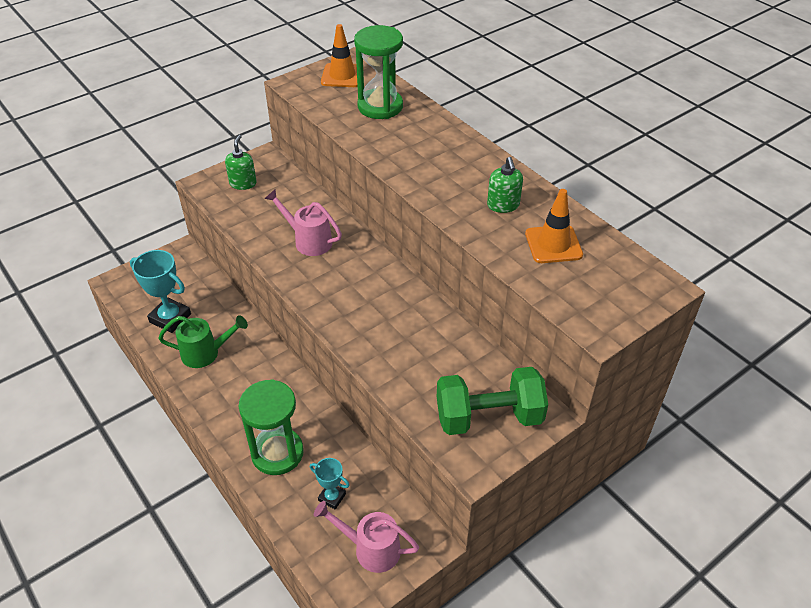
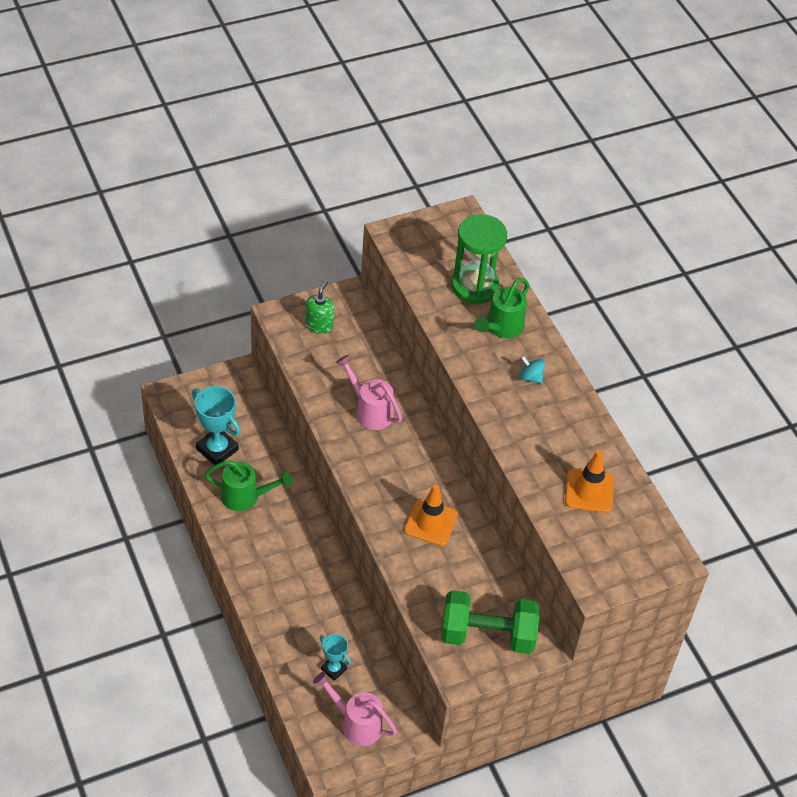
camera: 10 degrees right, 5 degrees up
(277, 453) = (293, 615): green hourglass -> none
(342, 76) = (447, 235): orange traffic cone -> orange traffic cone (431, 522)
(415, 132) = (501, 328): none -> green watering can
(457, 164) = (530, 377): none -> turquoise spinning top
(503, 205) = (558, 436): green soap dispenser -> none

